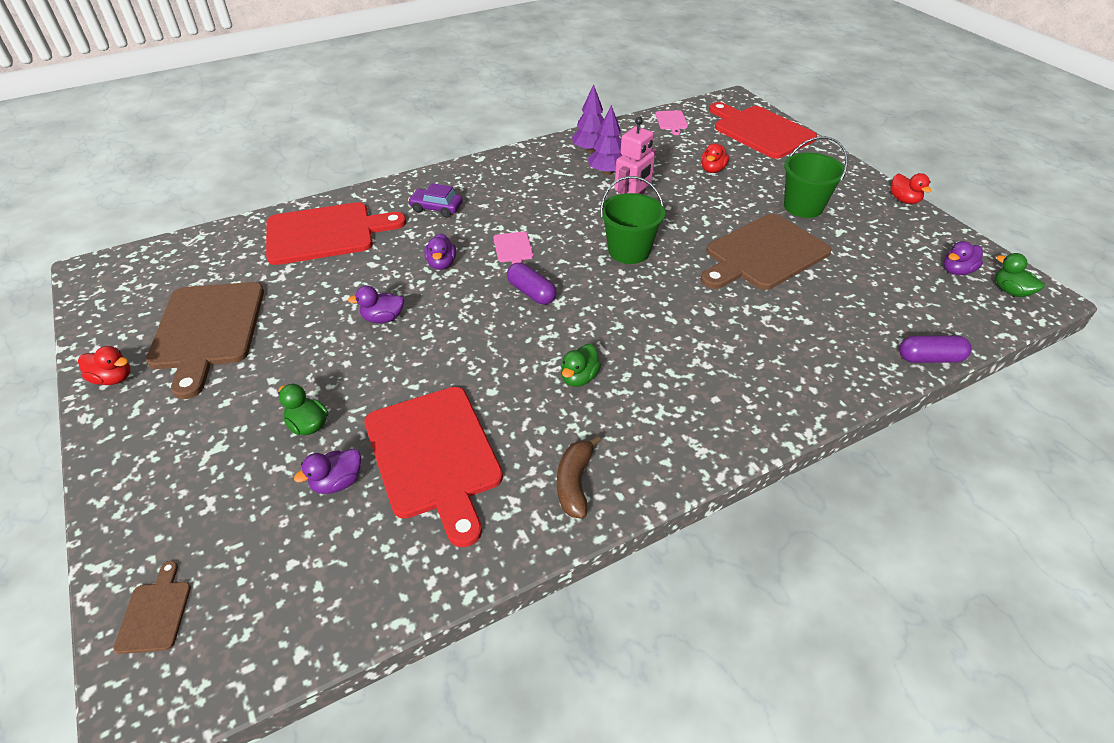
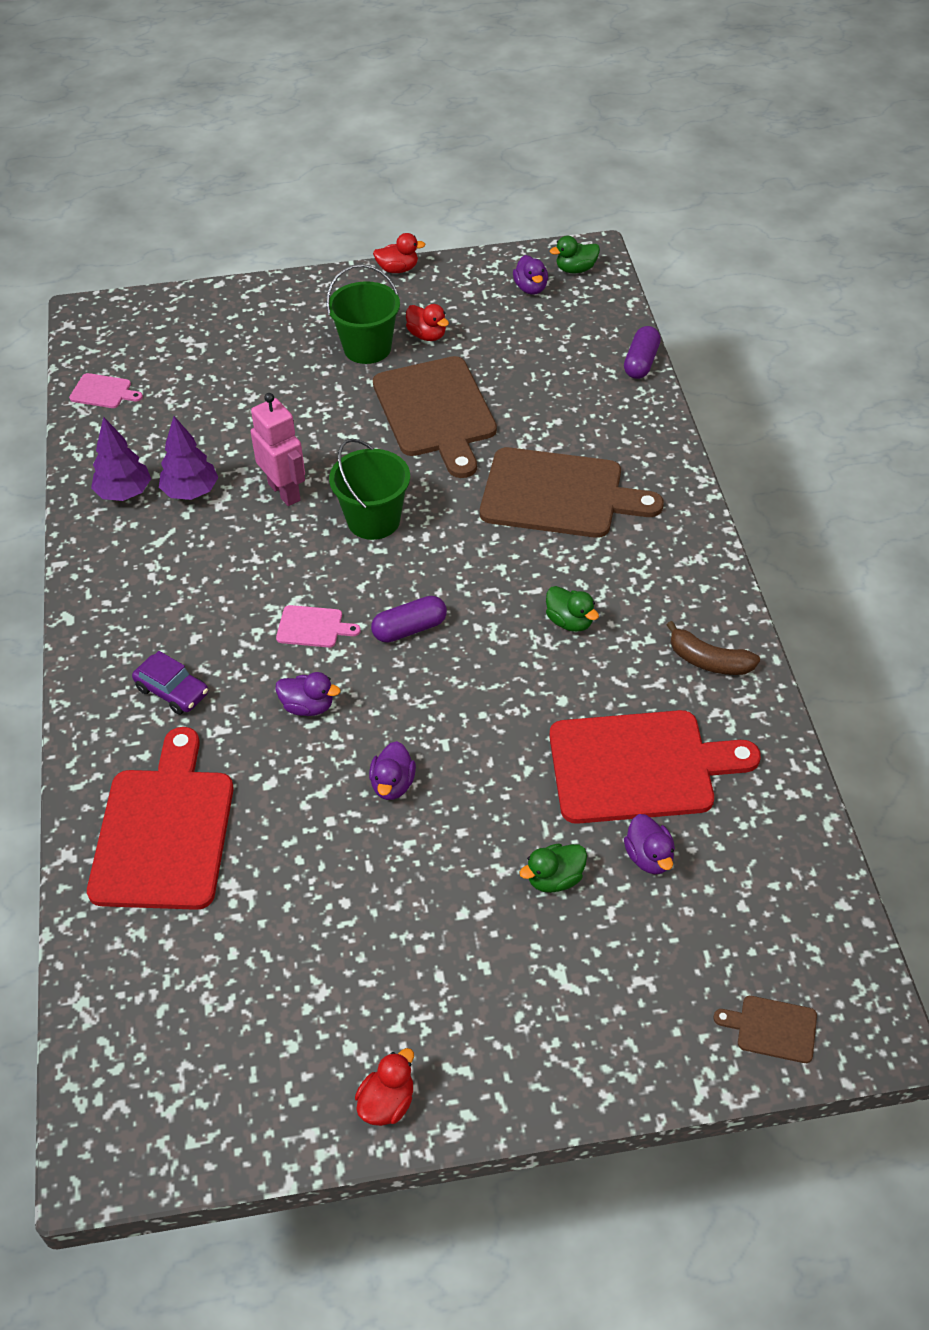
camera: 70 degrees left, 5 degrees up
(208, 330) = (330, 987): brown cutting board -> brown cutting board (558, 494)
(436, 208) = (172, 691): purple car -> purple car turned 90 degrees counterclockwise
(712, 170) = (246, 394): red duck -> red duck (427, 335)
(760, 131) = (185, 320): red cutting board -> none

